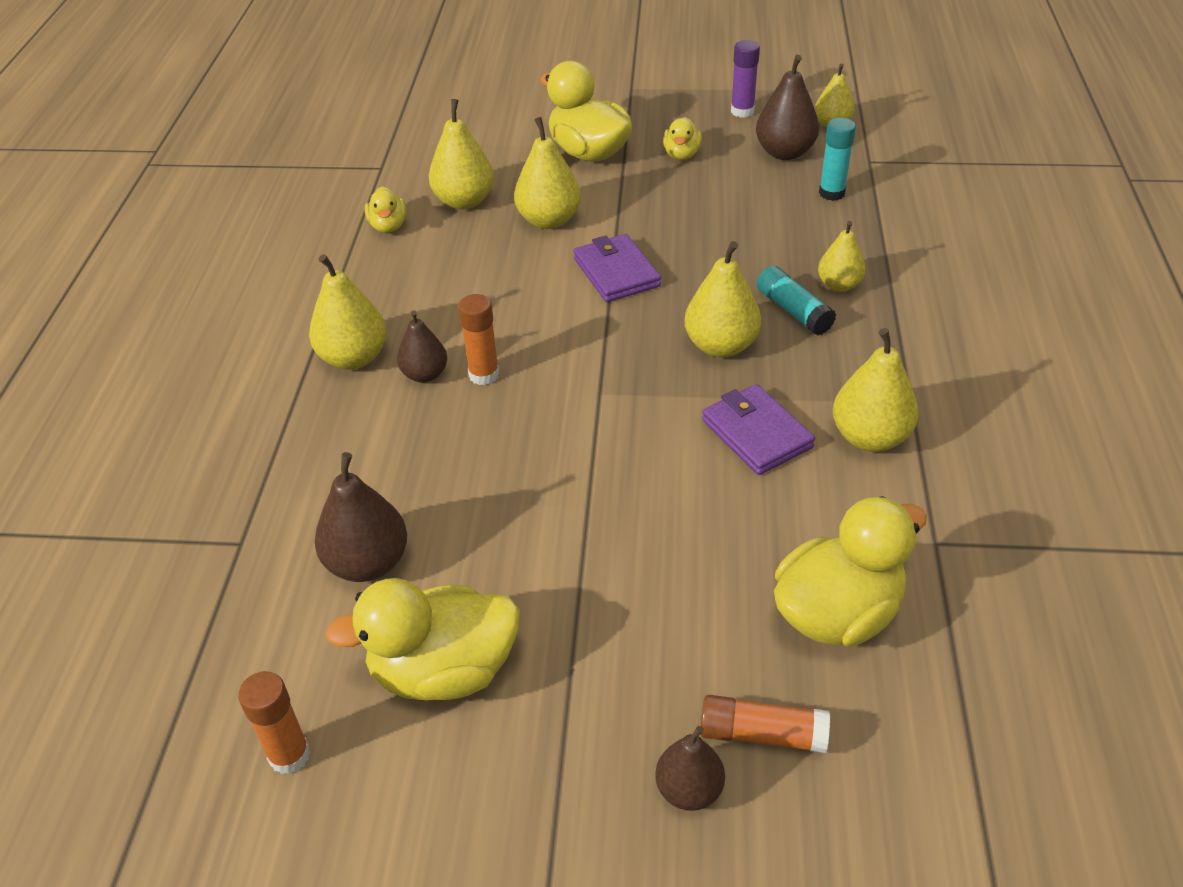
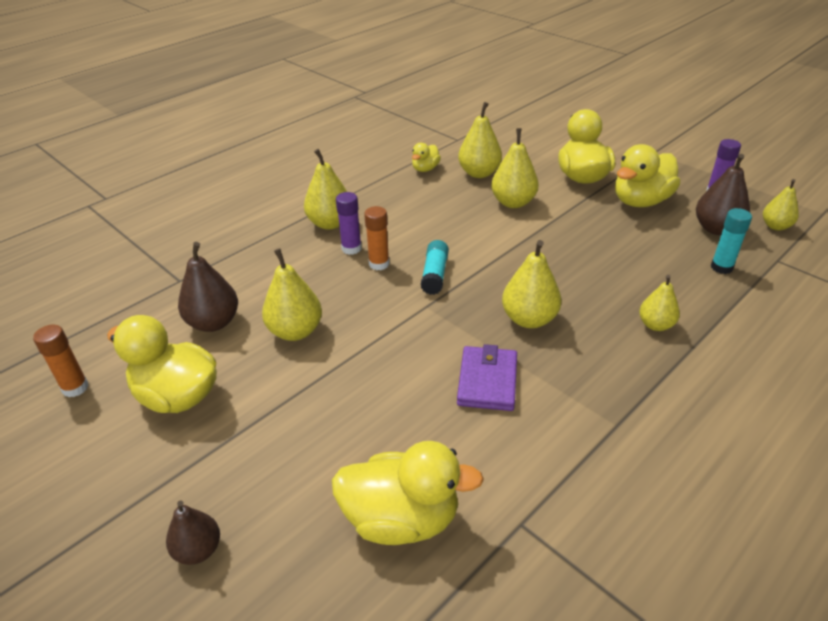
camera: 40 degrees right, 5 degrees down
(425, 374) = (351, 248): brown pear -> purple glue stick
(616, 272) = (517, 247): purple wallet -> none
(681, 155) = (640, 201): yellow duck -> yellow duck, size x1.93
(762, 734) = (271, 553): orange glue stick -> none
(793, 311) = (603, 324): turquoise glue stick -> turquoise glue stick (435, 274)
(869, 437) = (559, 428): yellow pear -> yellow pear (295, 331)

